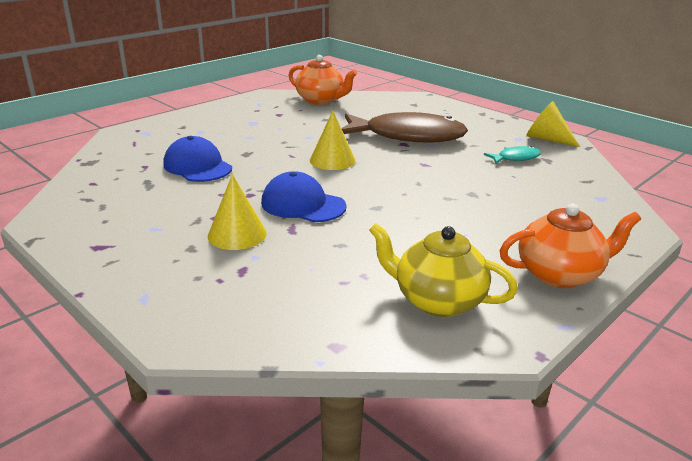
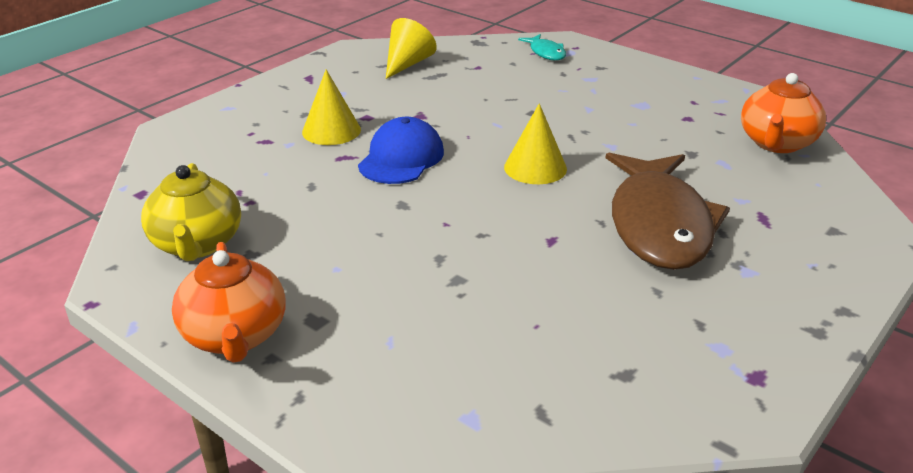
camera: 85 degrees right, 5 degrees up
(197, 166) = (486, 91): blue cap -> none
(437, 300) = (197, 244): yellow teapot -> yellow teapot turned 150 degrees clockwise
(515, 158) = (615, 334): turquoise fish -> turquoise fish (546, 53)
(546, 139) = (739, 387): yellow cone -> yellow cone (407, 64)

